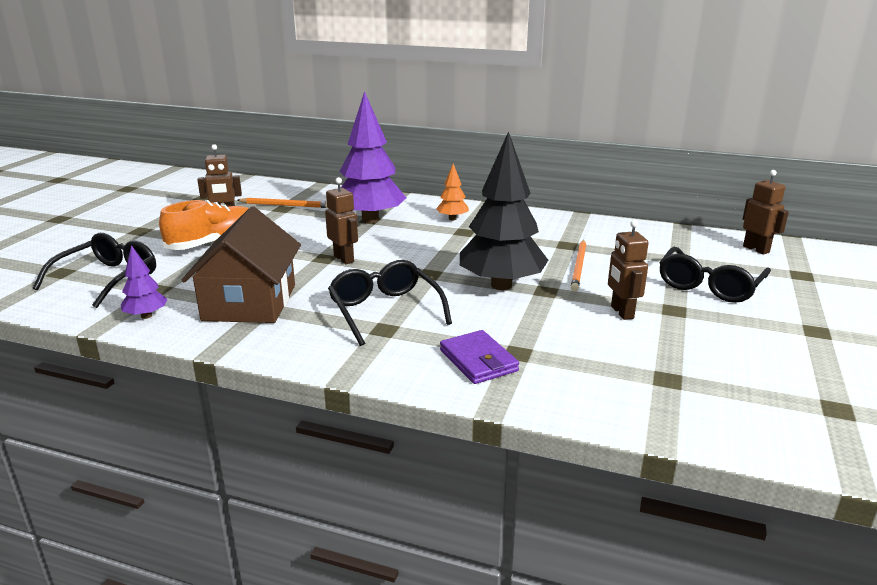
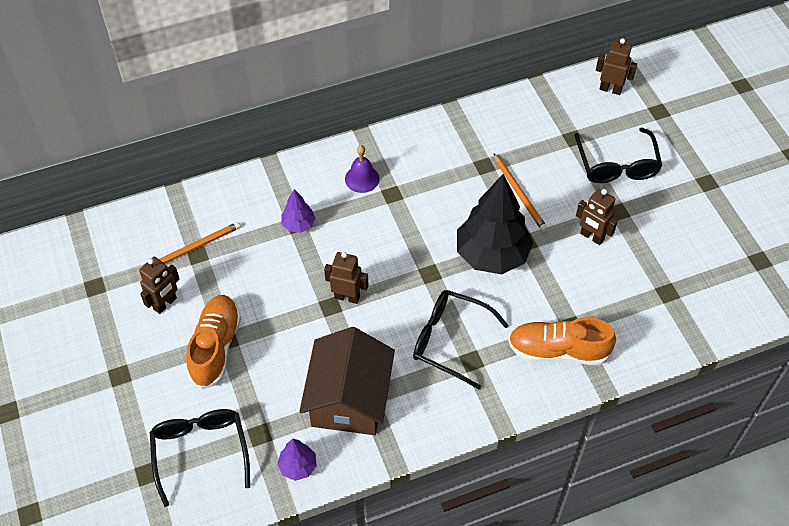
camera: 40 degrees left, 30 degrees up
(250, 302) = (349, 398): brown house -> brown house turned 45 degrees clockwise
(370, 220) = (298, 225): purple tree -> purple tree, size x0.46
(452, 219) = (362, 178): orange tree -> purple bell
(478, 360) = (558, 351): purple wallet -> orange shoe

